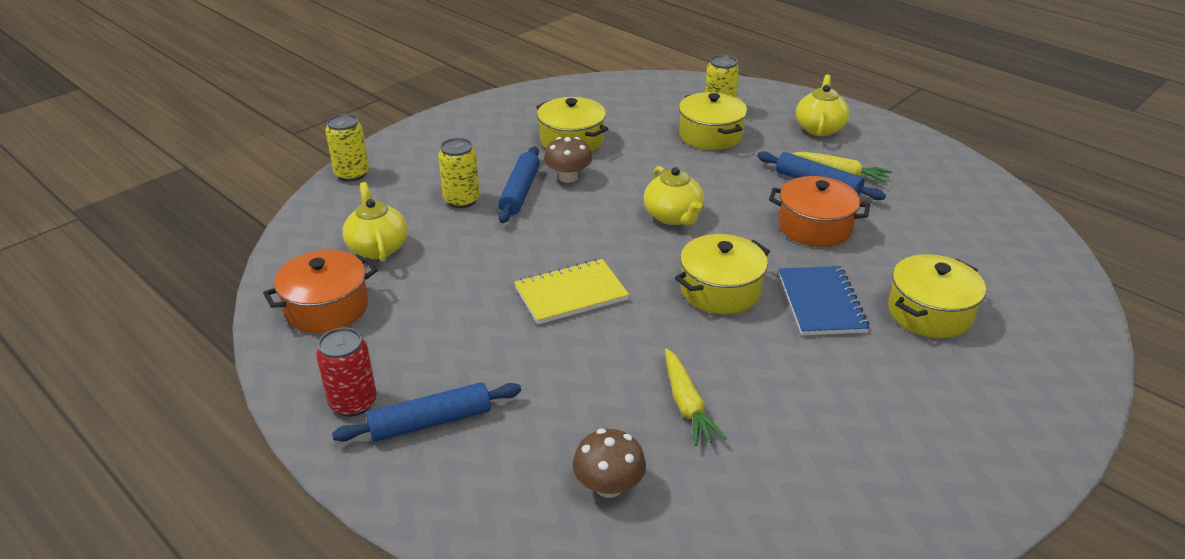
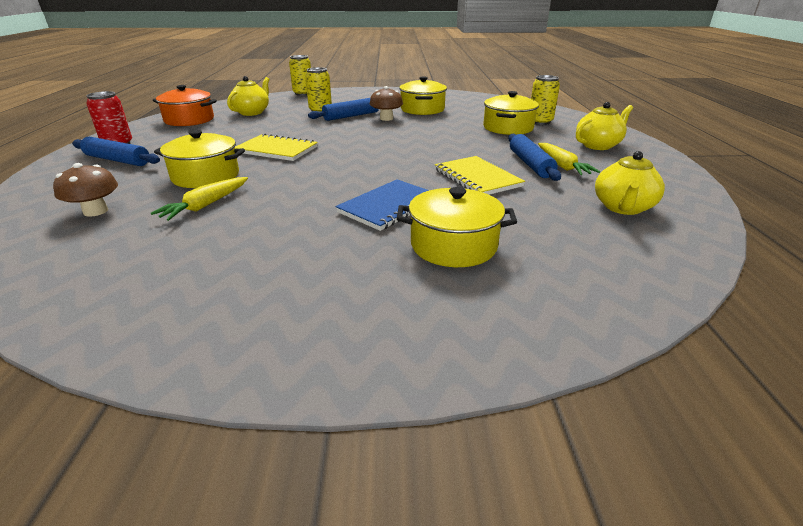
camera: 45 degrees right, 5 degrees down
(673, 216) = (401, 145): yellow teapot -> yellow teapot (623, 207)
(720, 290) = (346, 177): yellow pot -> yellow pot (206, 176)
(814, 227) = (477, 178): orange pot -> yellow notebook

